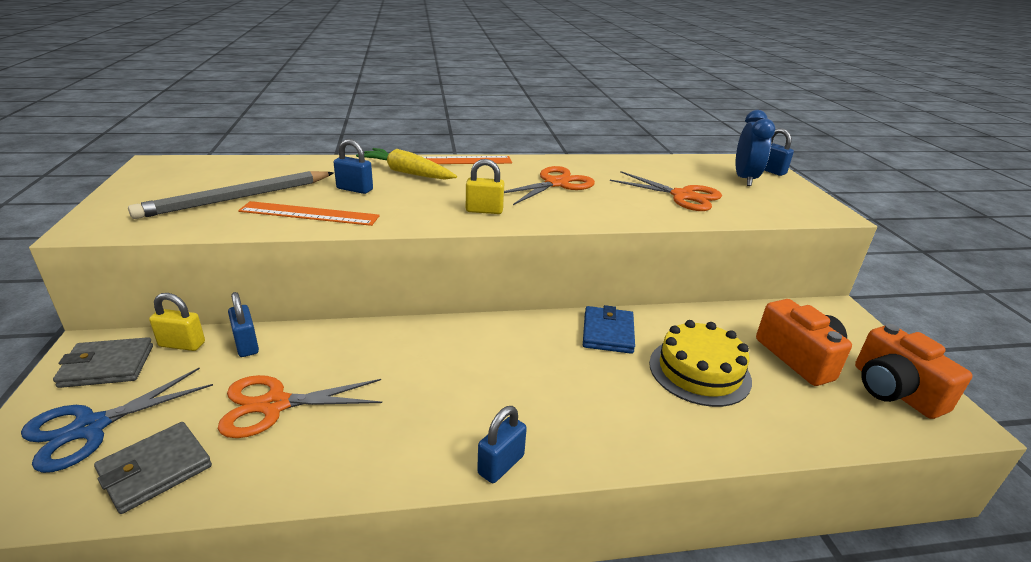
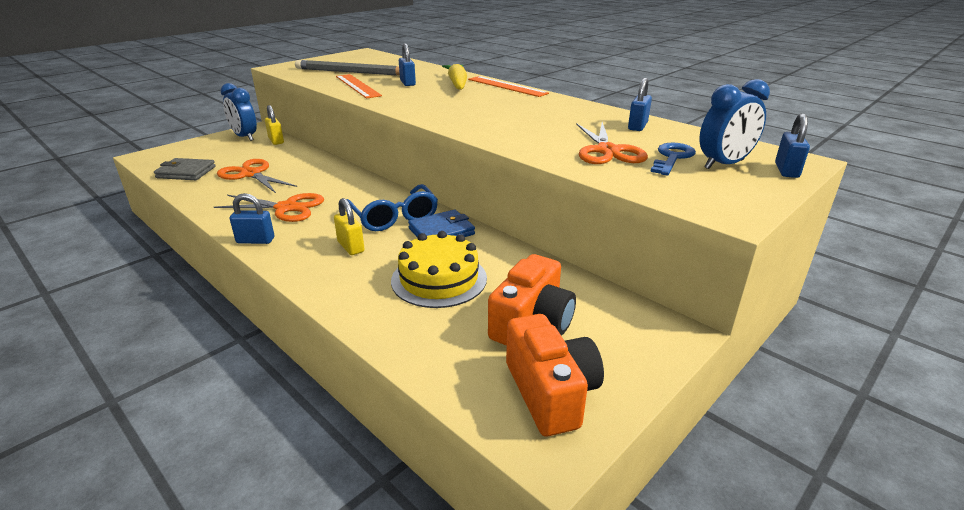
camera: 55 degrees right, 0 degrees up
(90, 427) = (202, 152): blue scissors -> none
(107, 366) = (244, 137): grey wallet -> blue clock
(246, 345) = (291, 151): blue padlock -> blue padlock (637, 126)
(484, 210) = (438, 111): yellow padlock -> yellow padlock (351, 247)
(548, 346) = (394, 217): none -> blue glasses
(556, 183) = (530, 114): orange scissors -> orange scissors (286, 208)
(718, 185) = (672, 158): none -> blue key
(894, 391) = (550, 392): orange camera -> orange camera turned 135 degrees clockwise

